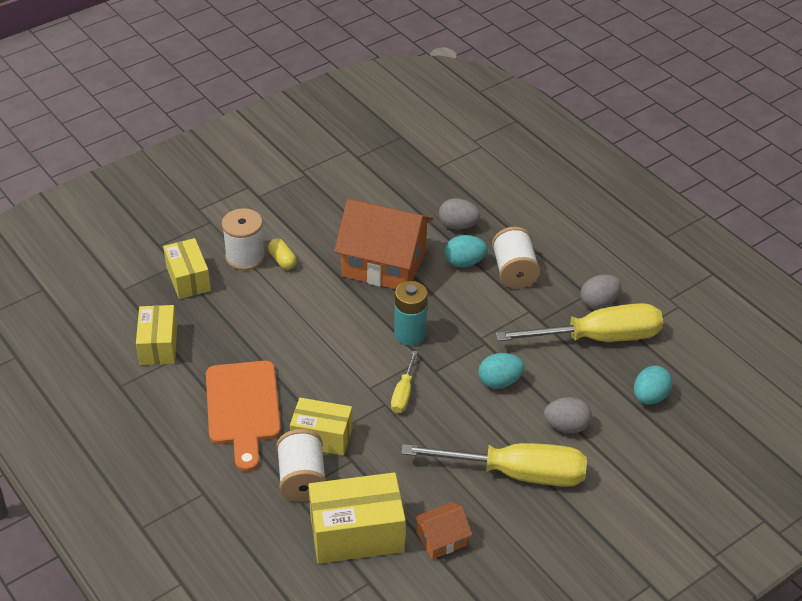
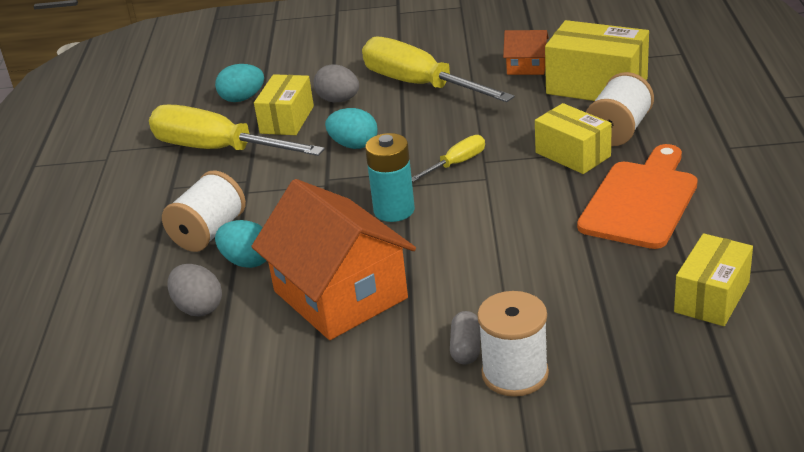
camera: 140 degrees left, 10 degrees down
(188, 279) = (621, 372): yellow box -> yellow box (287, 120)
(282, 260) = (466, 348): yellow capsule -> grey capsule
(599, 303) = (173, 176): grey egg -> none

